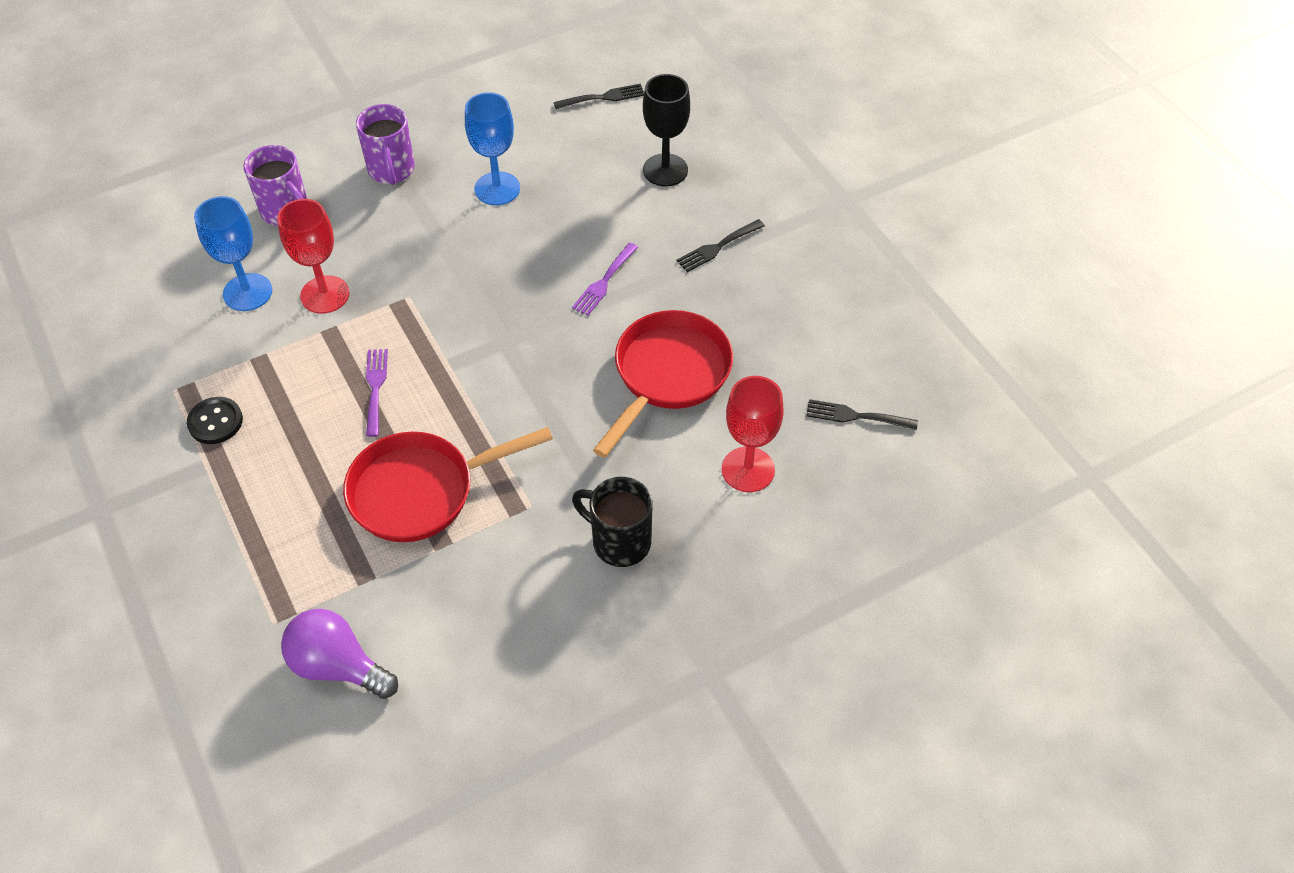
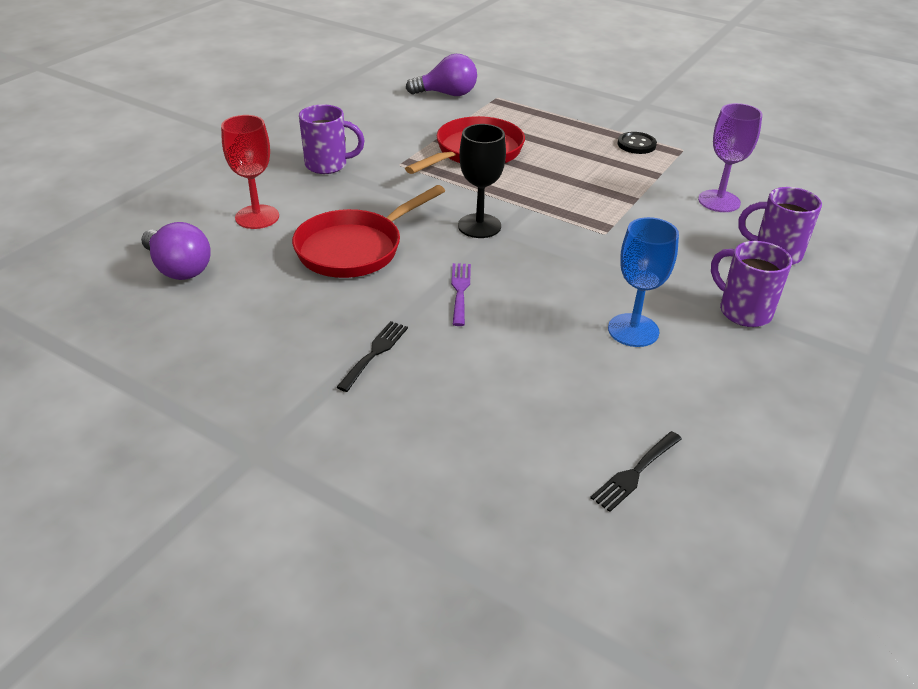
camera: 150 degrees right, 15 degrees down
(247, 292) = (719, 201): blue goblet -> purple goblet
(325, 295) = (665, 216): red goblet -> none
(375, 388) = (562, 183): purple fork -> none
(619, 542) = (328, 165): black mug -> purple mug
(665, 170) = (486, 410): black goblet -> black goblet (479, 226)
(668, 375) = (355, 249): red pan -> red pan turned 45 degrees clockwise
(856, 416) = (179, 269): black fork -> purple light bulb

